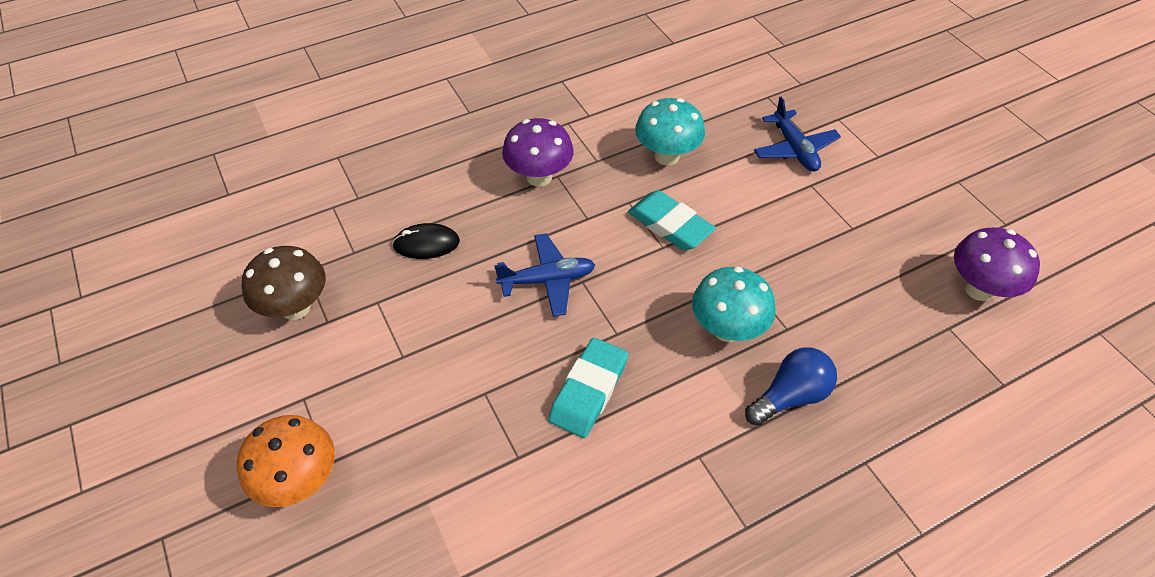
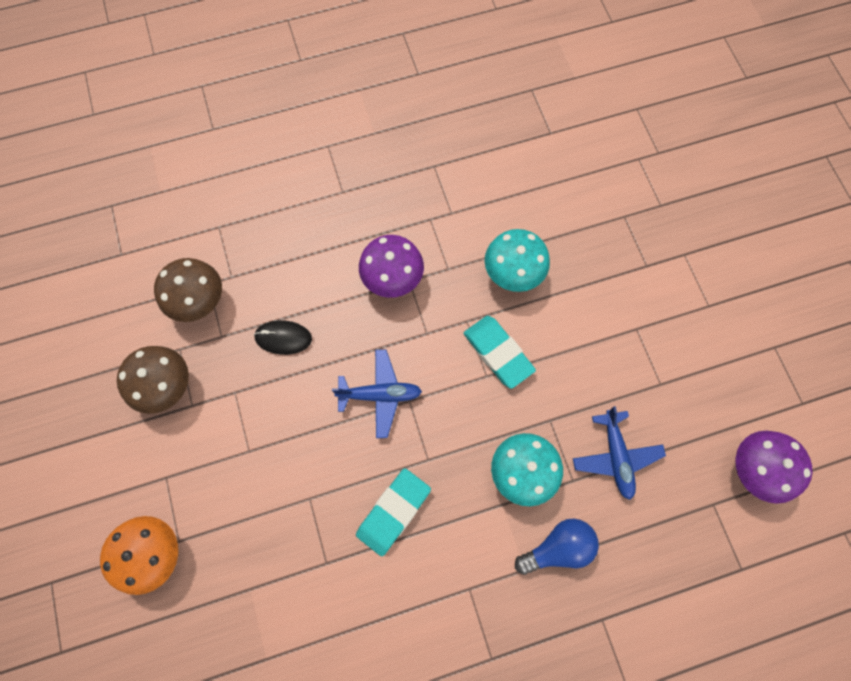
camera: 10 degrees right, 20 degrees up
(325, 224) = (200, 302): none -> brown mushroom
(794, 149) = (632, 284): blue plane -> blue plane (615, 456)

